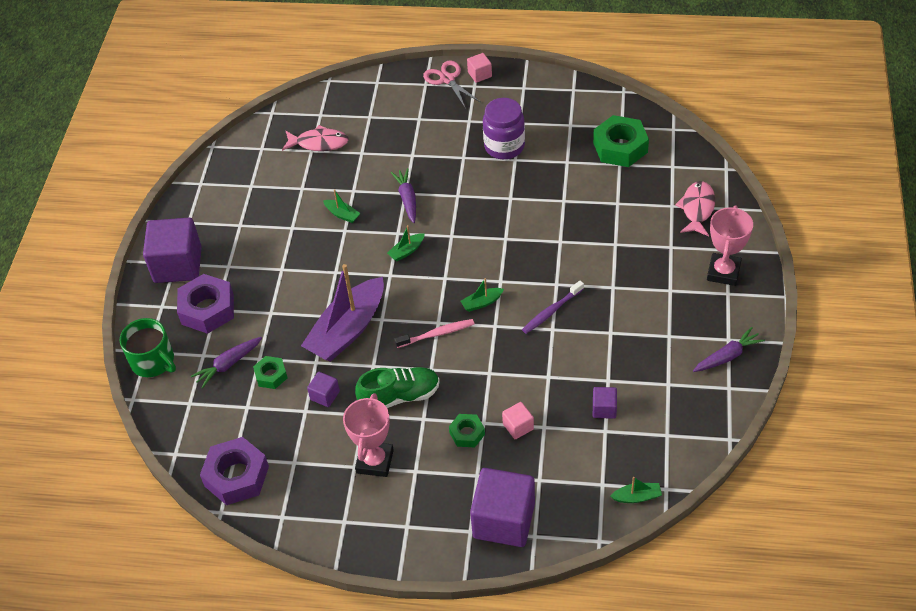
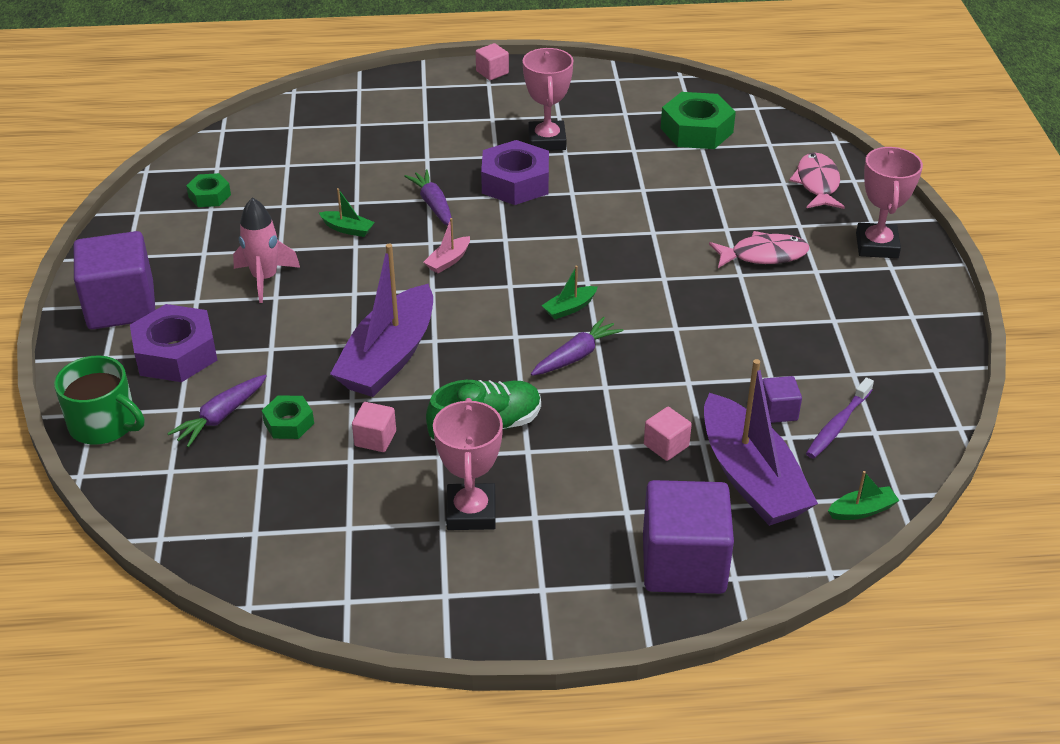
camera: 15 degrees left, 10 degrees down
(236, 476) = (264, 556): purple nut -> purple nut (515, 182)
(277, 252) = (265, 278): none -> pink rocket
(319, 143) = (296, 156): pink fish -> pink fish (763, 255)
(325, 395) = (375, 439): purple cube -> pink cube
(406, 251) = (448, 261): green boat -> pink boat
(437, 334) = (518, 349): pink toothbrush -> none
(447, 79) = (451, 79): pink scissors -> none
(467, 433) = (596, 462): green nut -> green nut (209, 196)
(504, 146) = (547, 141): purple jar -> pink trophy
(551, 311) = (667, 308): purple toothbrush -> purple toothbrush (837, 425)
(568, 460) = (751, 477): none -> purple boat
(727, 356) = (919, 334): purple carrot -> purple carrot (576, 355)

